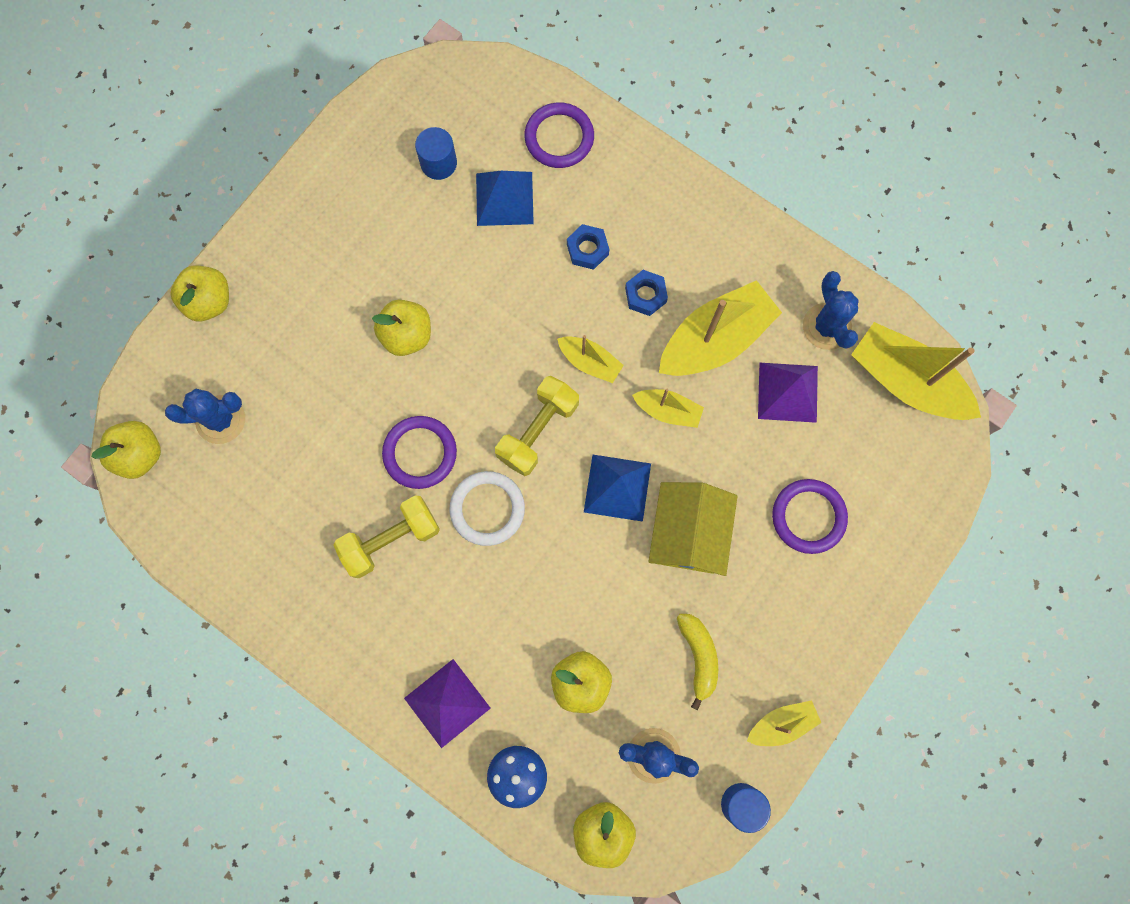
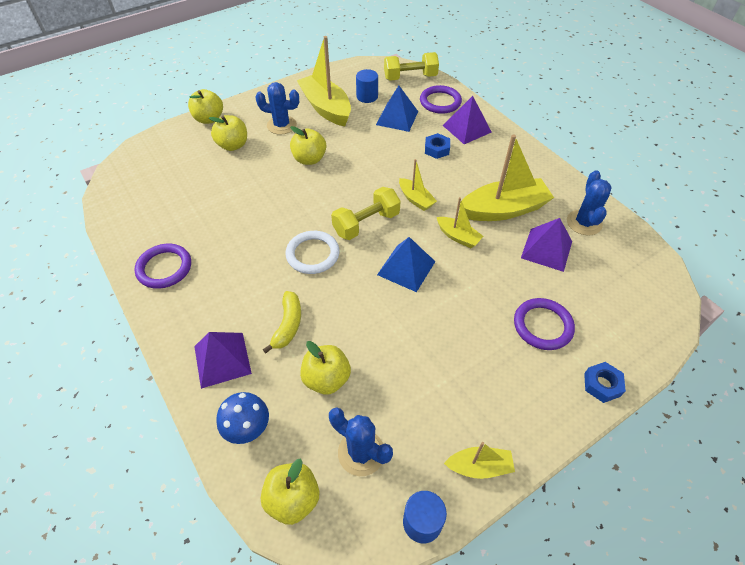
camera: 20 degrees right, 25 degrees down
(139, 454) = (124, 170): yellow apple -> yellow apple (233, 145)
(220, 419) = (179, 168): blue cactus -> blue cactus (281, 125)
(391, 539) = (241, 252): yellow dumbbell -> yellow dumbbell (410, 77)
(420, 453) = (285, 214): purple ring -> purple ring (164, 268)
(618, 187) = (466, 128): none -> purple pyramid
(645, 295) = (465, 178): blue nut -> blue nut (602, 385)
(688, 533) = (447, 309): yellow house -> none
(698, 656) = (425, 391): yellow banana -> yellow banana (288, 325)
(906, 381) = (637, 267): yellow boat -> yellow boat (326, 108)

